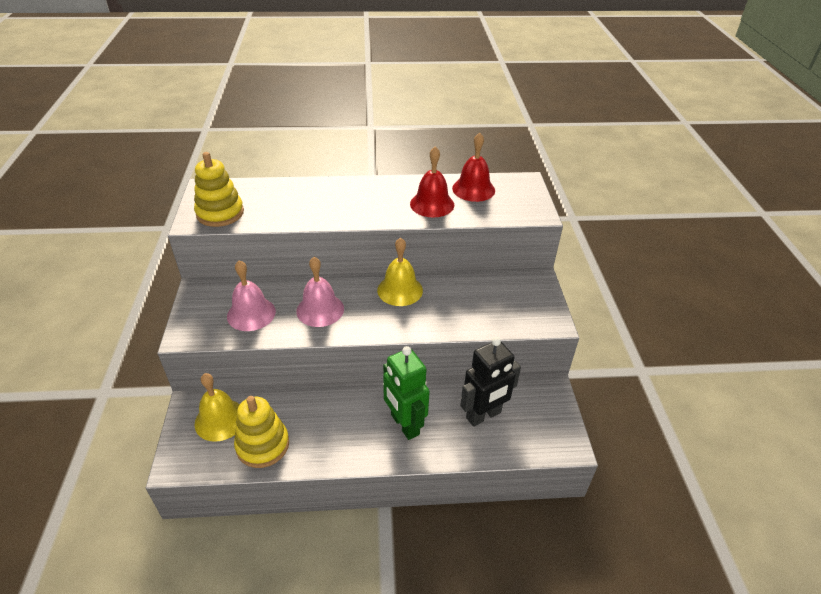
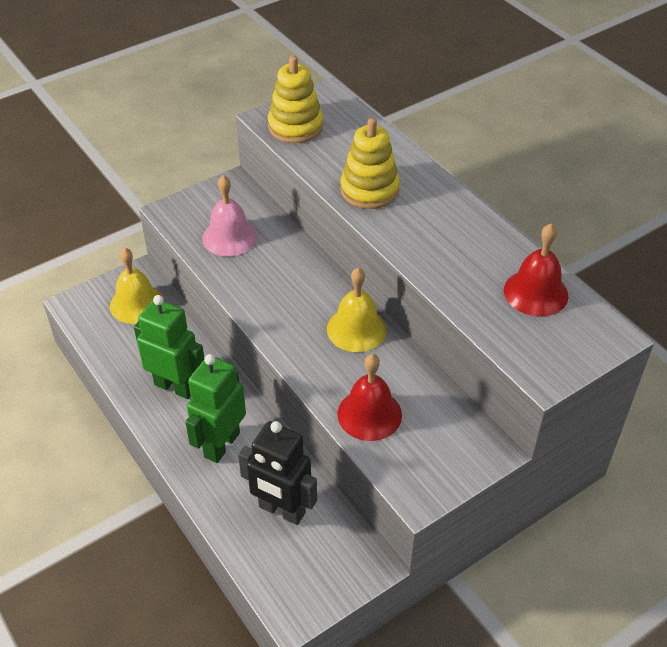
camera: 60 degrees right, 5 degrees up
(262, 445) = (128, 349): yellow stacking toy -> yellow stacking toy (369, 190)
(320, 310) = (274, 282): pink bell -> none
(328, 430) = (175, 386): none -> green robot
(432, 204) = (465, 269): red bell -> red bell (369, 414)

